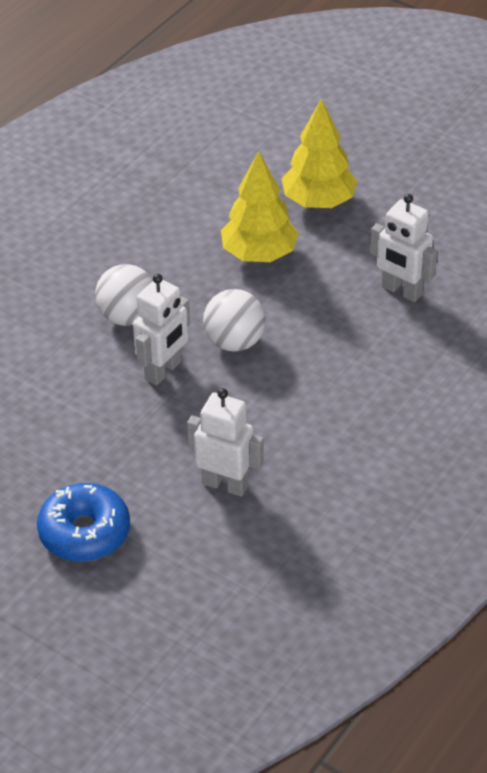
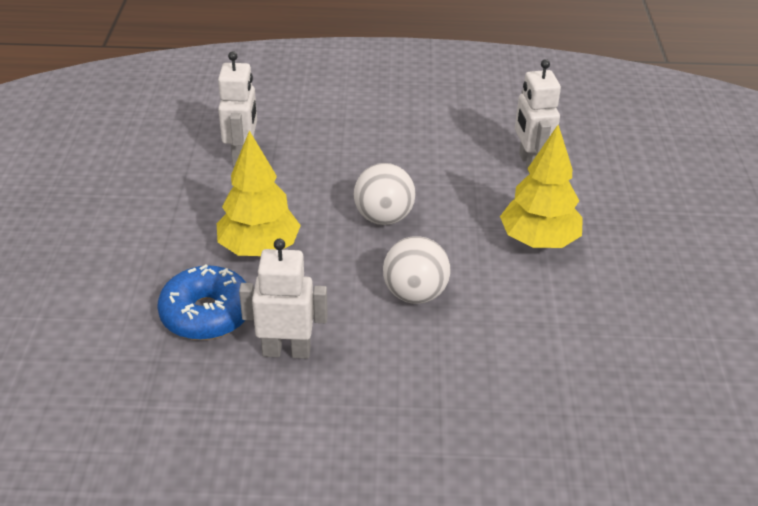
camera: 125 degrees left, 5 degrees down
(84, 532) = (651, 208): blue donut -> blue donut (206, 314)
(163, 371) = (456, 242): white robot -> white robot (286, 351)
(319, 202) = (153, 242): yellow tree -> yellow tree (538, 241)

